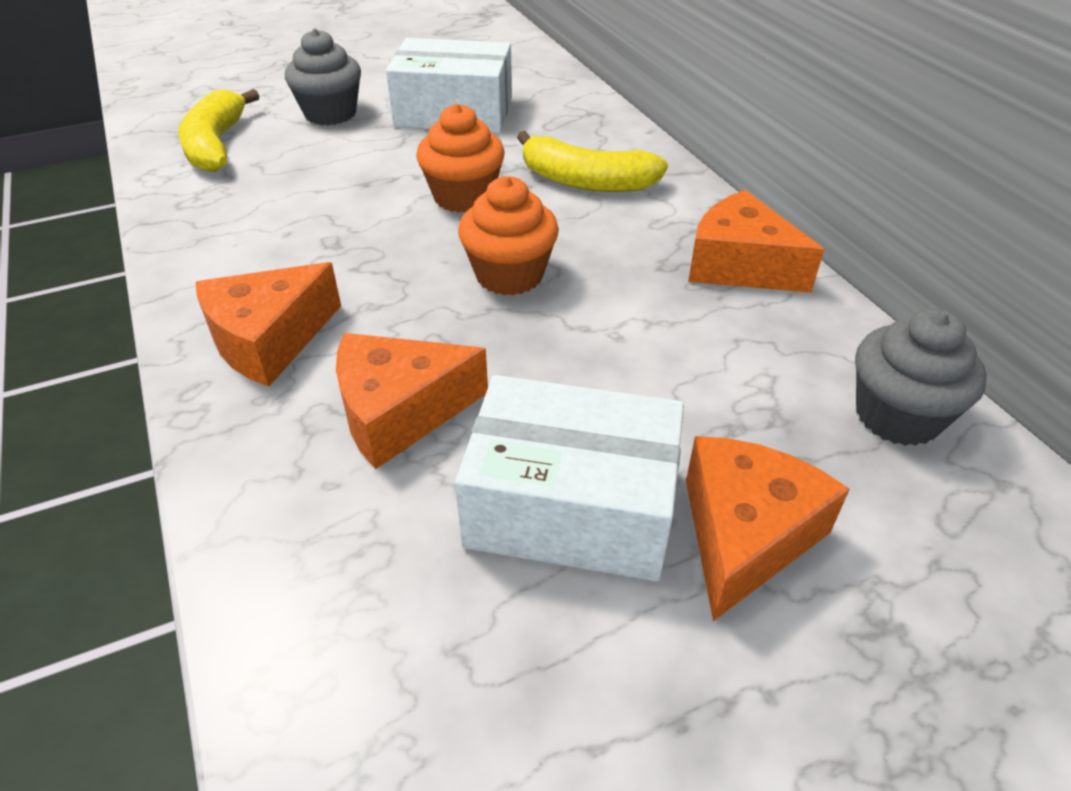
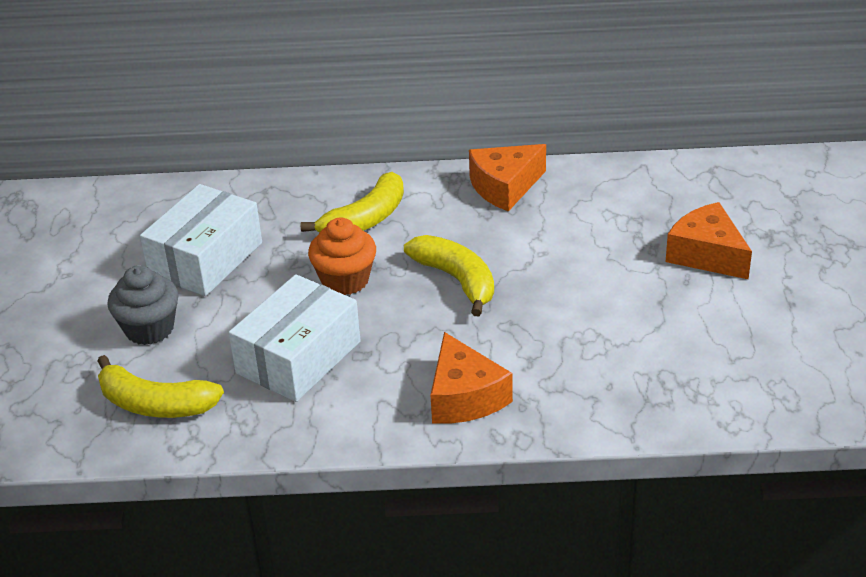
camera: 65 degrees left, 5 degrees down
(399, 412) = (565, 350): orange cheese -> none
(509, 275) = (457, 280): orange cupcake -> yellow banana
(571, 506) = (665, 303): white box -> white box (298, 357)
(897, 416) = (655, 181): grey cupcake -> none

